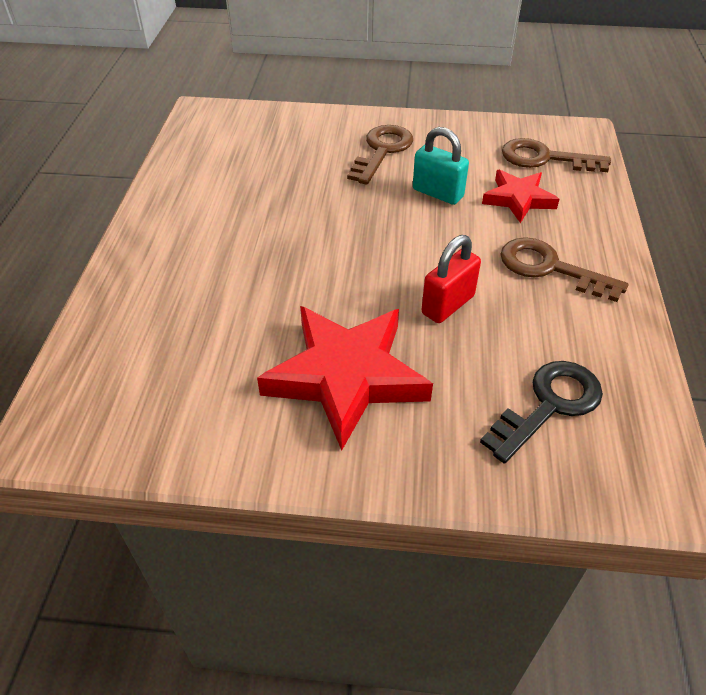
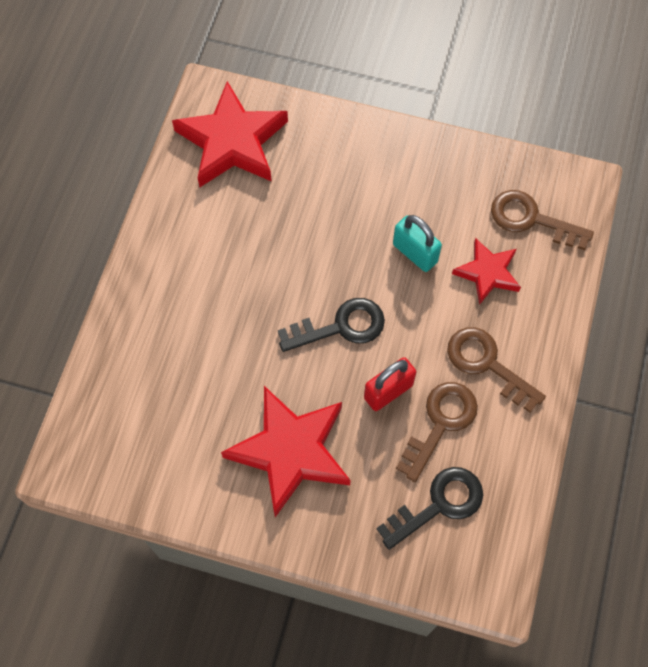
camera: 10 degrees right, 20 degrees up
(229, 138) = (232, 142): none -> red star
(376, 257) = (340, 326): none -> black key
(382, 151) = (376, 184): brown key -> brown key (440, 423)

